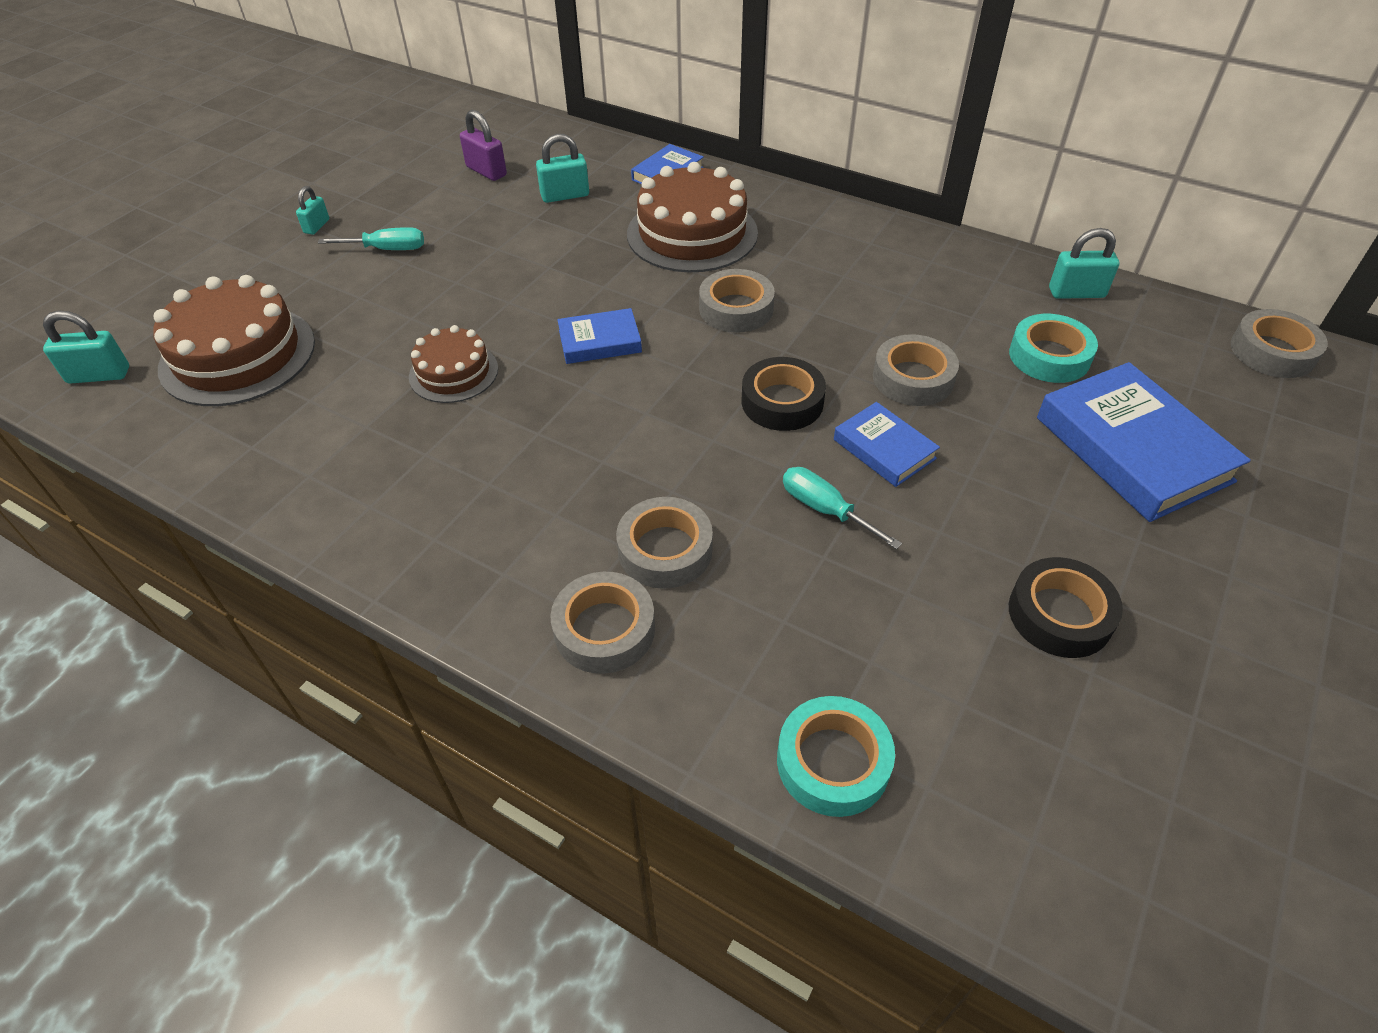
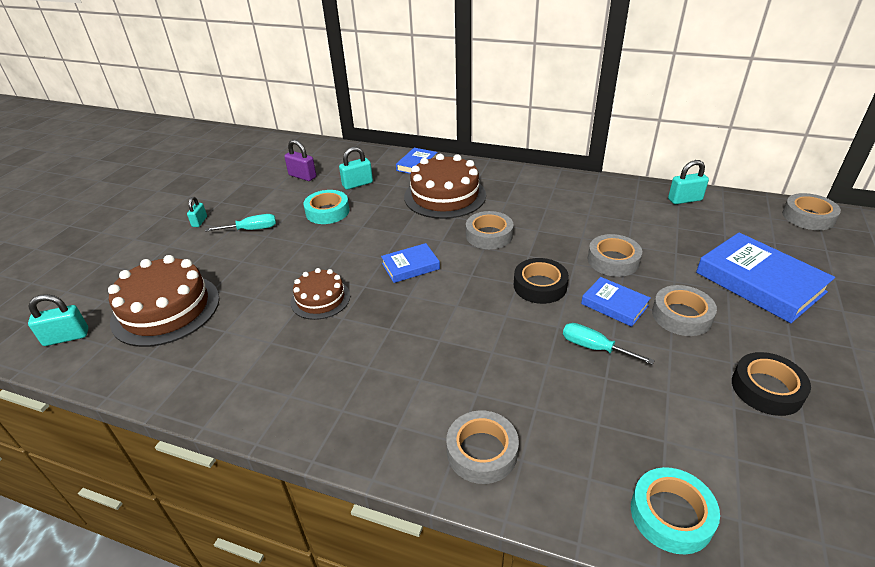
camera: 10 degrees left, 10 degrees down
(665, 550) = (502, 391): grey tape -> grey tape (681, 316)
(1049, 356) = (686, 237): turquoise tape -> turquoise tape (327, 212)

